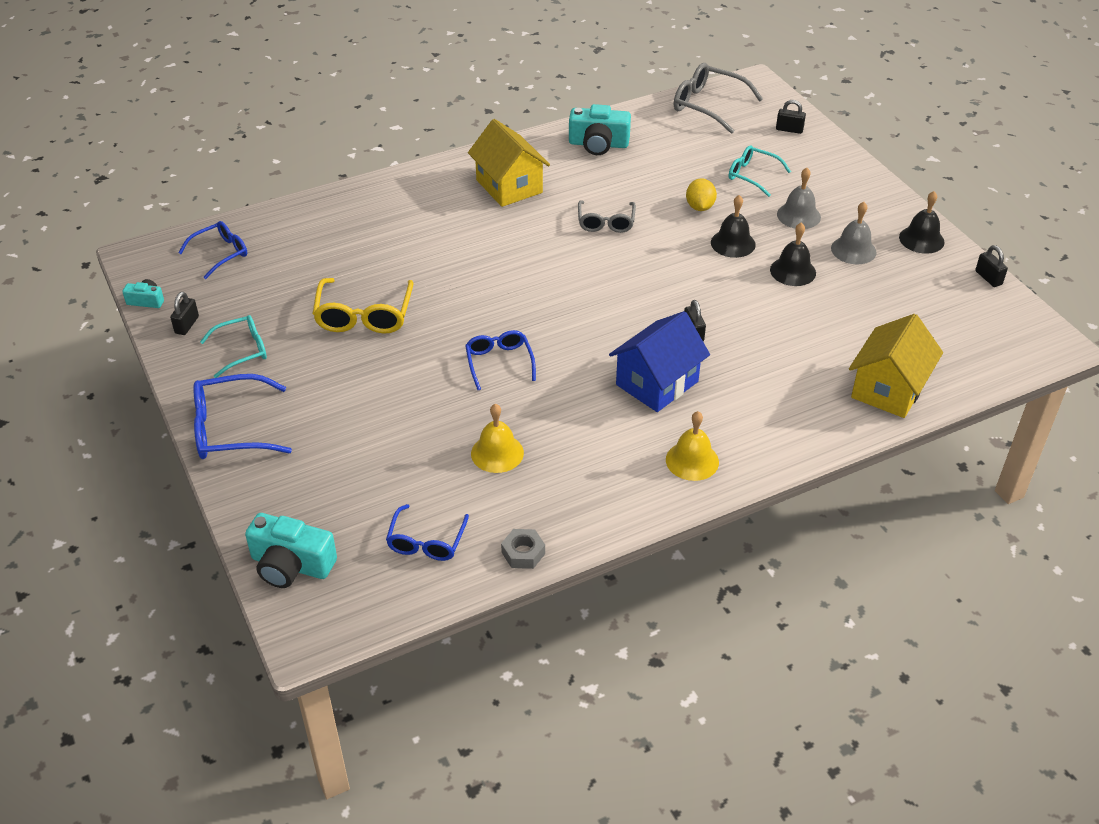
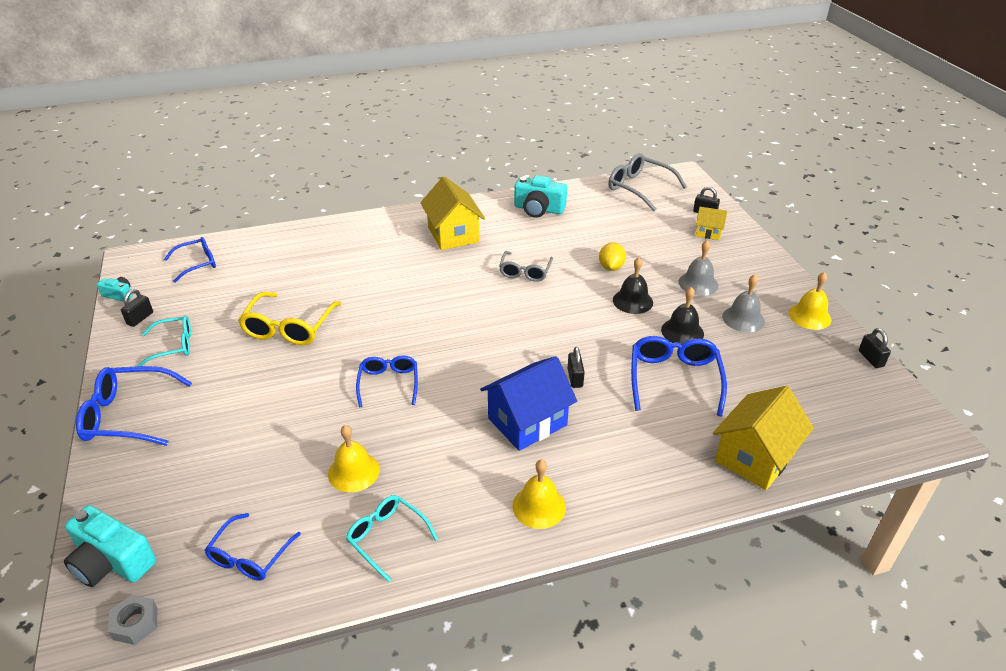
camera: 10 degrees right, 5 degrees down
(523, 553) = (338, 584): grey nut -> grey nut (135, 623)
(752, 175) = (664, 246): turquoise glasses -> turquoise glasses (387, 537)
(795, 322) = (674, 379): none -> blue glasses
(798, 154) = (708, 233): none -> yellow house
(921, 239) = (809, 316): black bell -> yellow bell

